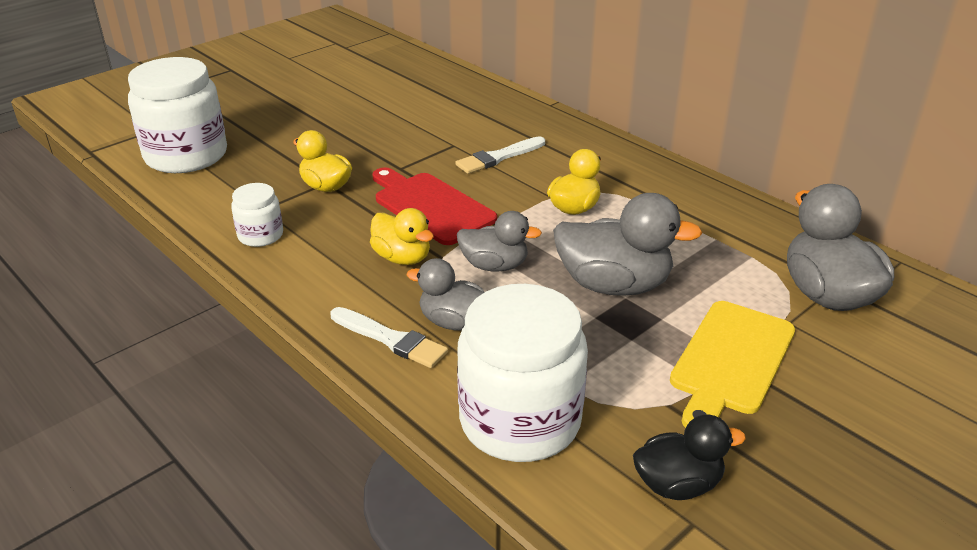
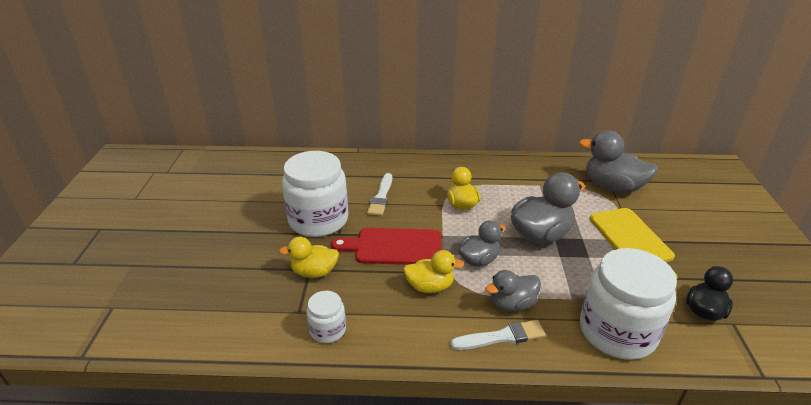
camera: 45 degrees left, 0 degrees up
(186, 155) = (176, 310): white jar -> white jar (318, 220)

